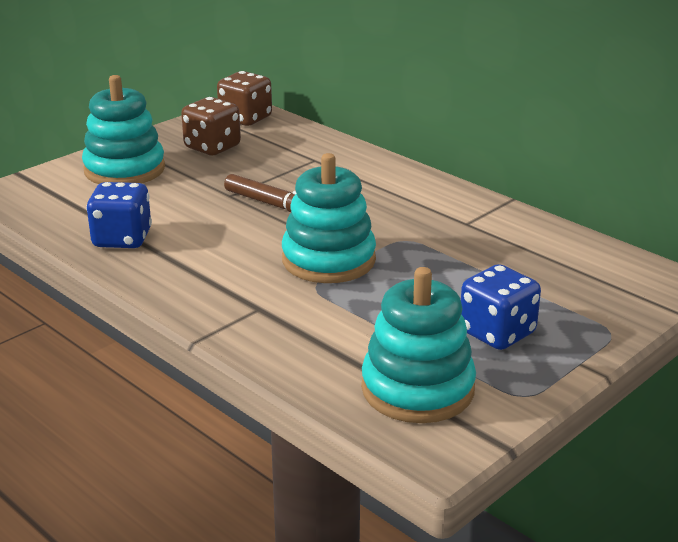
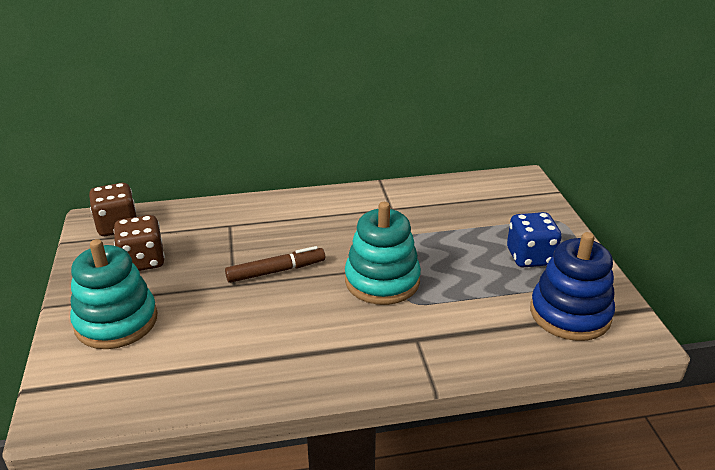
camera: 55 degrees left, 5 degrees up
(122, 239) = (239, 369): blue dice -> none
(417, 389) = (570, 314): turquoise stacking toy -> blue stacking toy

